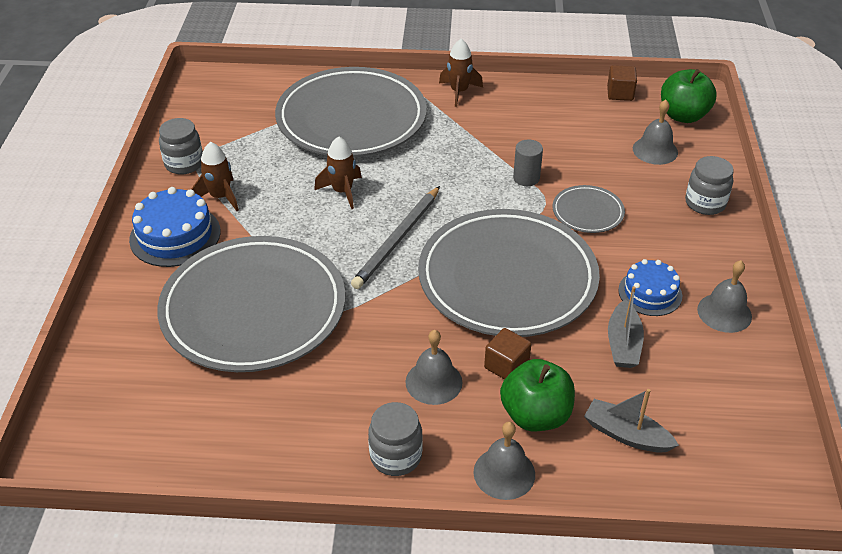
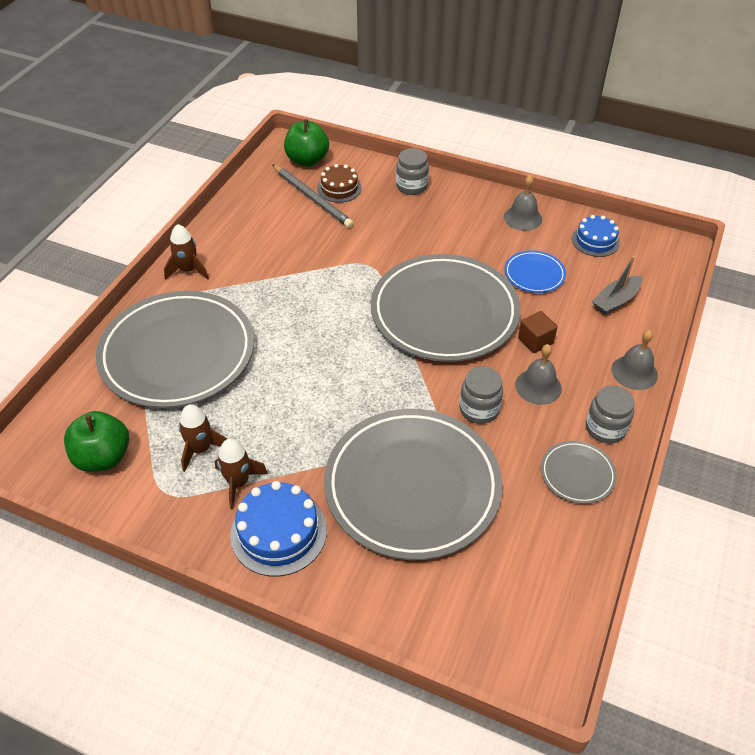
camera: 70 degrees left, 5 degrees up
(184, 164) = (164, 505): grey jar -> grey jar (479, 409)
(342, 191) = (283, 386): brown rocket -> brown rocket (201, 449)
(398, 239) = (367, 365): grey pencil -> grey pencil (312, 198)
(526, 178) = (332, 266): grey cylinder -> none
(535, 415) = (587, 340): green apple -> green apple (103, 457)
(587, 212) = (391, 246): grey plate -> grey plate (577, 474)
(620, 93) = (257, 181): brown cube -> none
(623, 343) = (534, 274): grey boat -> blue plate
(650, 293) = (490, 244): blue cake -> blue cake (595, 240)
(655, 150) = (339, 188): grey bell -> brown cake

